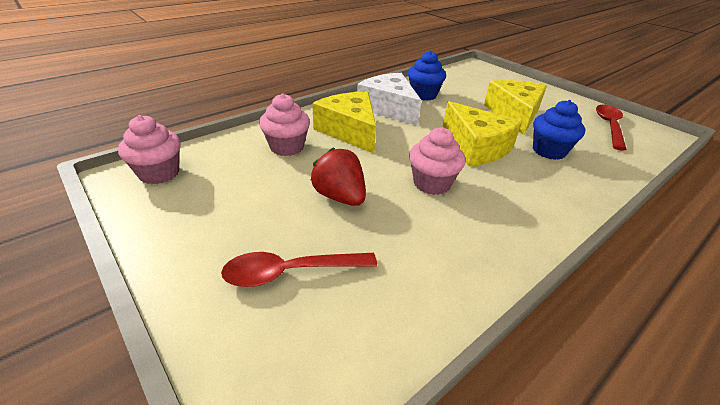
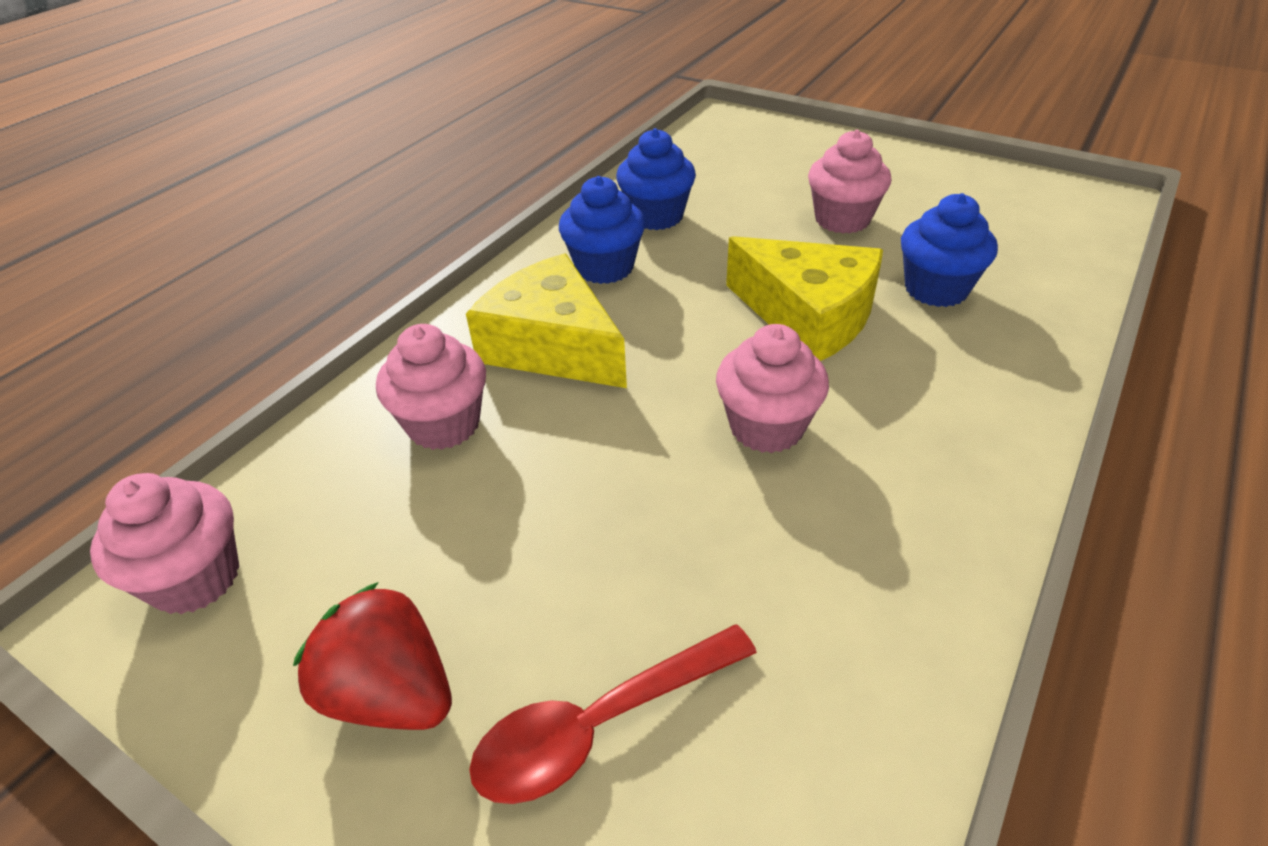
camera: 15 degrees left, 5 degrees up
(340, 197) = (610, 514): red strawberry -> red strawberry (391, 692)
(389, 108) = (604, 268): white cheese -> blue cupcake
(514, 114) = (842, 219): yellow cheese -> pink cupcake
(609, 126) = (1011, 204): red spoon -> none

